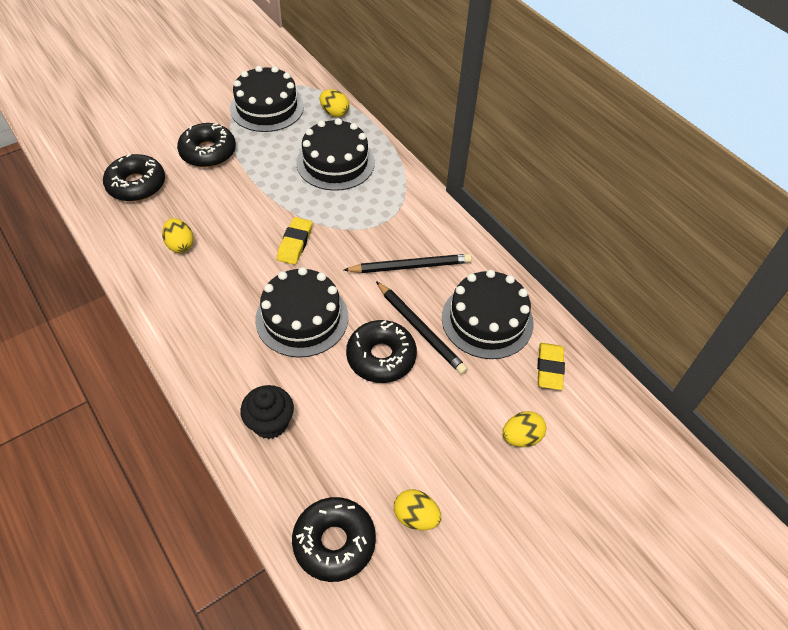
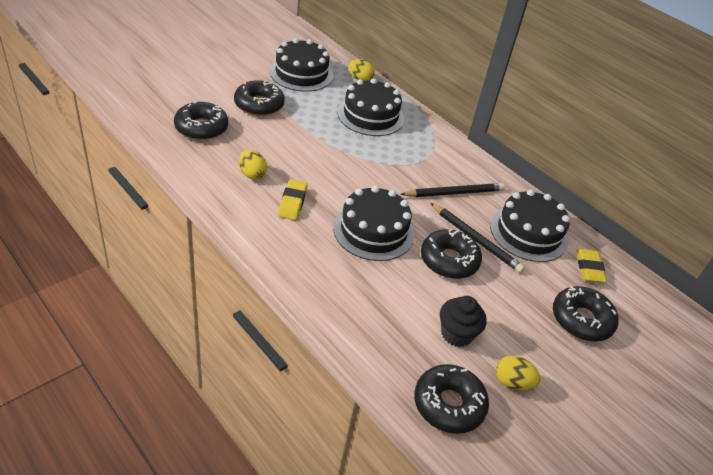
camera: 10 degrees left, 10 degrees down
(270, 423) = (367, 312): black cupcake -> black cupcake (456, 334)
(295, 243) = (352, 175): yellow eraser -> yellow eraser (292, 203)
(521, 437) = (581, 320): yellow egg -> black donut

